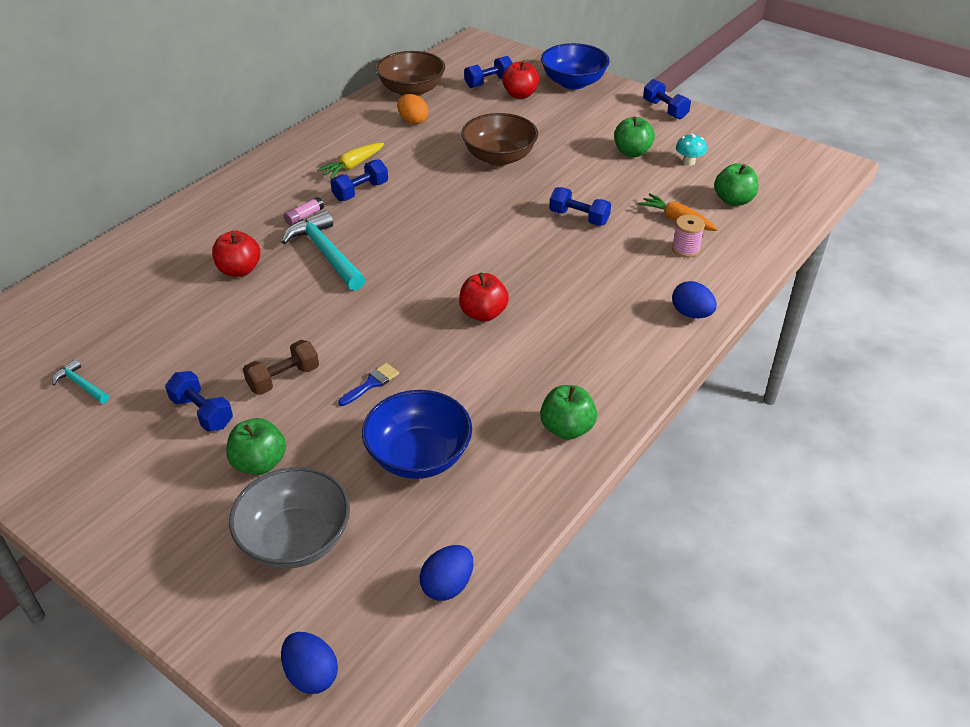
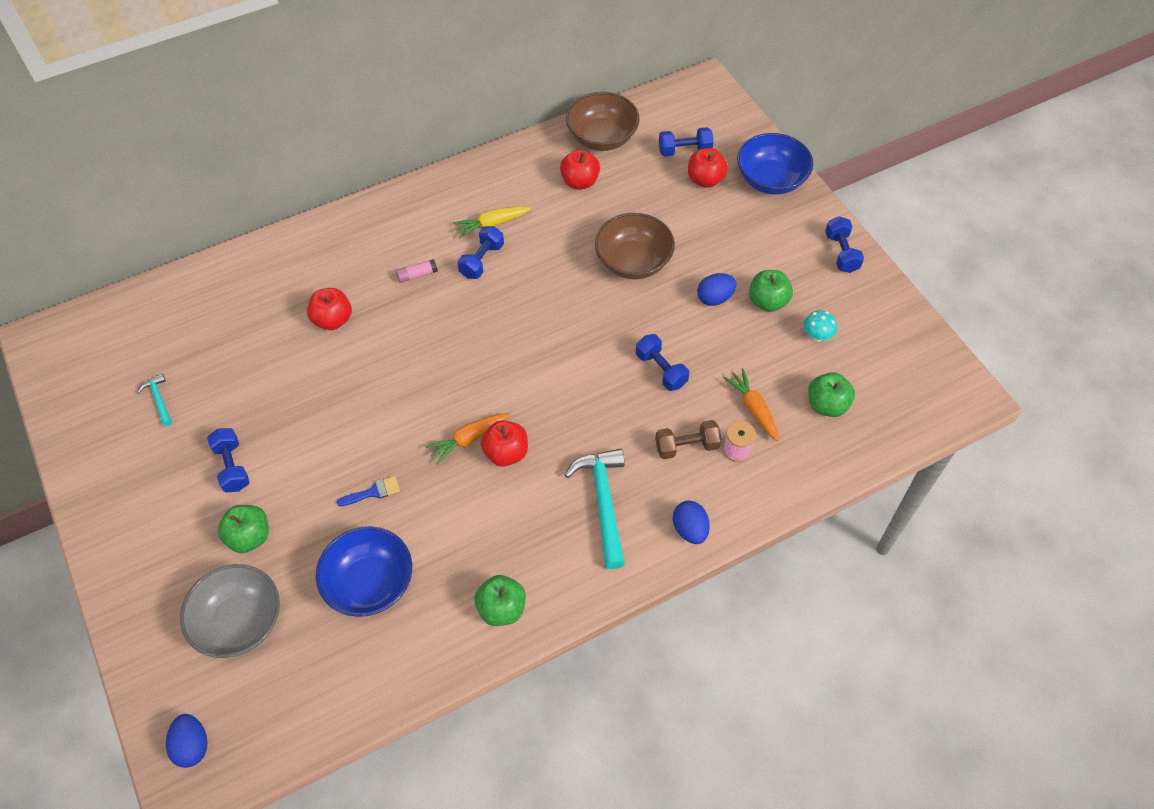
camera: 25 degrees right, 15 degrees up
(283, 378) = (309, 457): brown dumbbell -> brown dumbbell (686, 446)
(326, 253) = (413, 327): turquoise hammer -> turquoise hammer (603, 502)
(360, 191) = (482, 260): blue dumbbell -> blue dumbbell turned 45 degrees counterclockwise
(413, 121) = (580, 182): orange egg -> red apple
(439, 315) = (468, 439): none -> orange carrot
(447, 585) = (324, 716): blue egg -> blue egg (714, 298)

